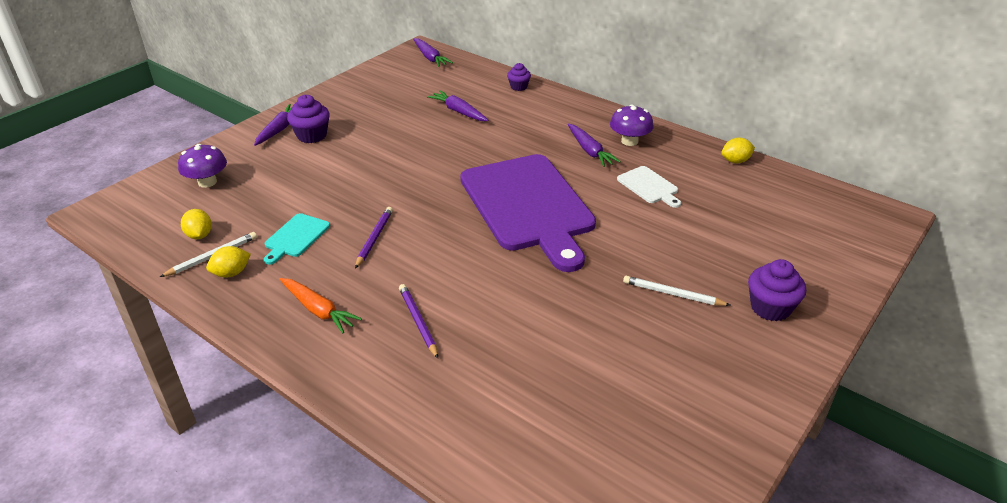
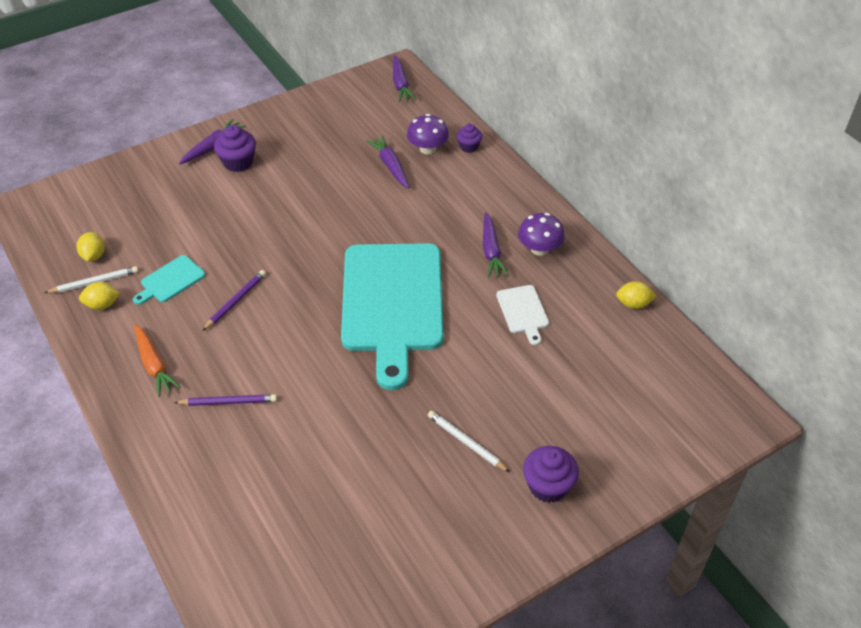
camera: 20 degrees right, 10 degrees up
(207, 182) = (124, 196): purple mushroom -> purple mushroom (427, 149)
(418, 321) = (228, 402): purple pencil -> purple pencil turned 90 degrees clockwise
(528, 206) = (392, 303): purple cutting board -> turquoise cutting board

